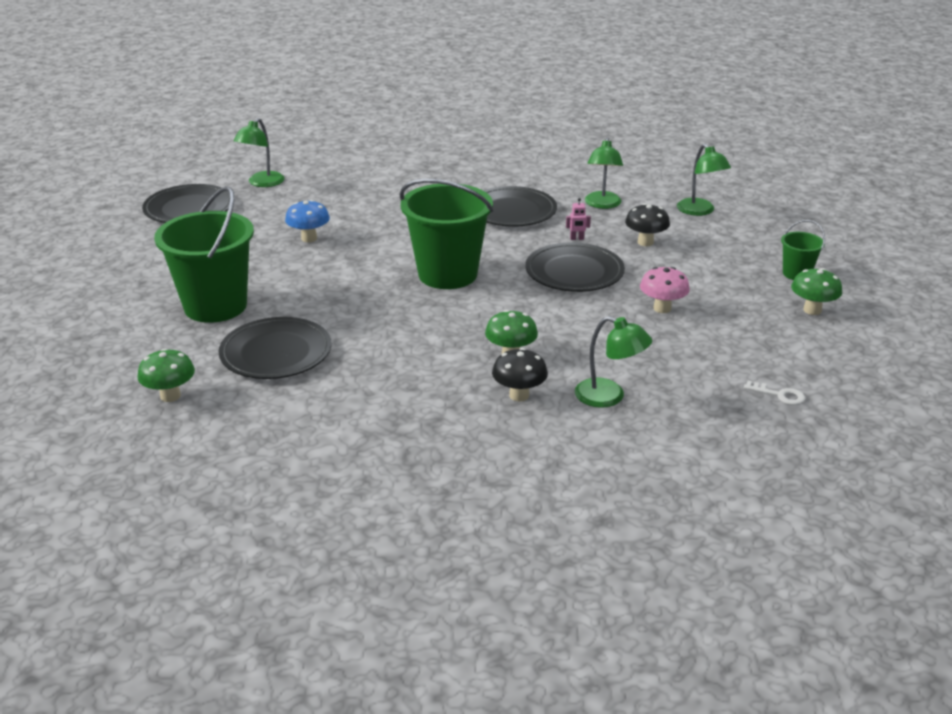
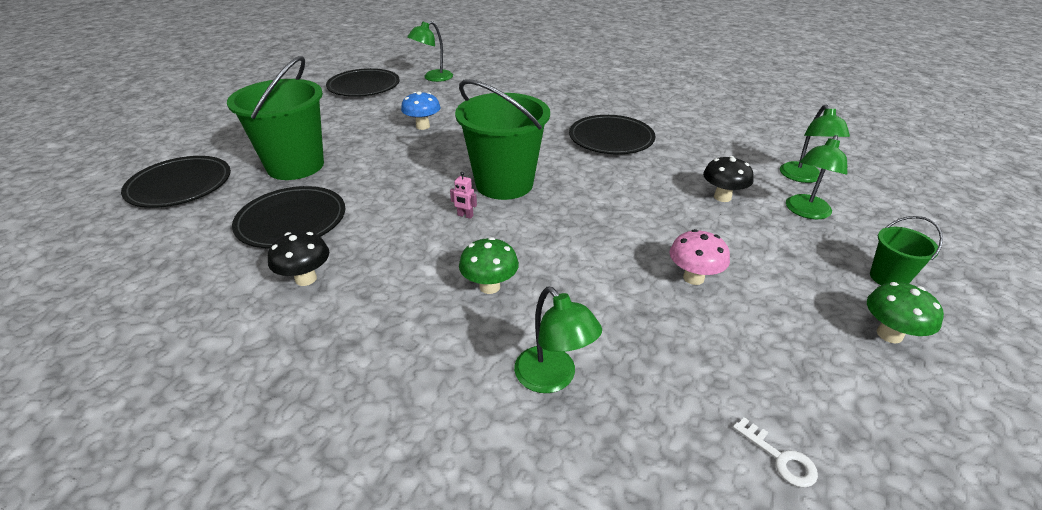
camera: 25 degrees right, 5 degrees up
(170, 396) = (171, 238): green mushroom -> none
(519, 395) = (456, 340): black mushroom -> black mushroom (306, 279)
(574, 272) = (626, 211): black plate -> black plate (180, 185)
(577, 239) = (653, 177): pink robot -> pink robot (465, 215)
(602, 204) = (702, 150): green lamp -> green lamp (806, 212)

